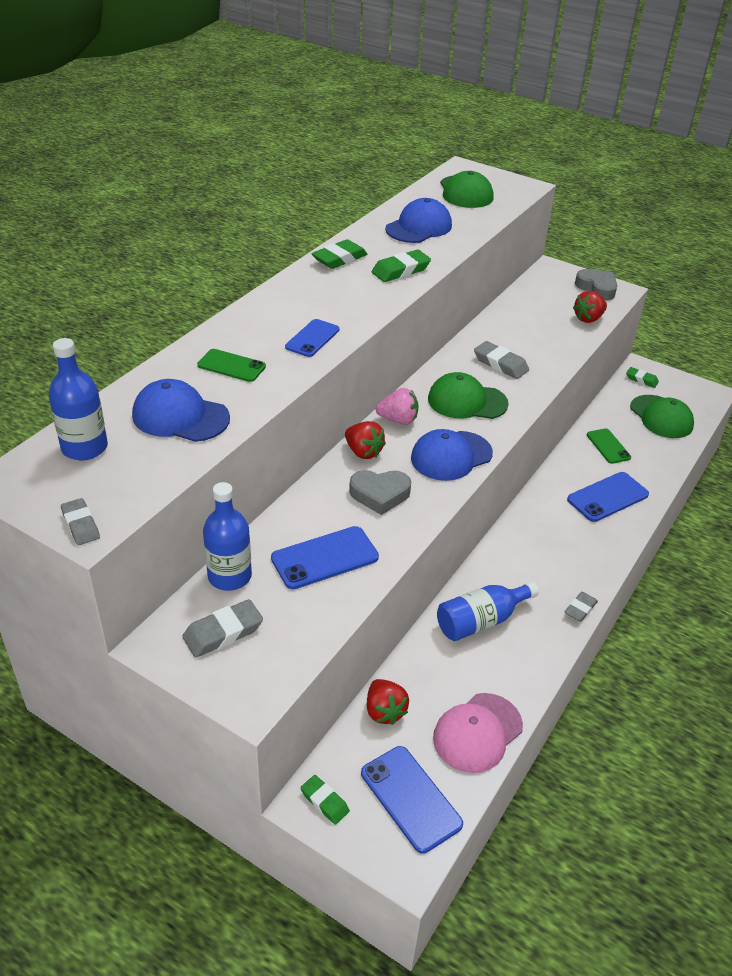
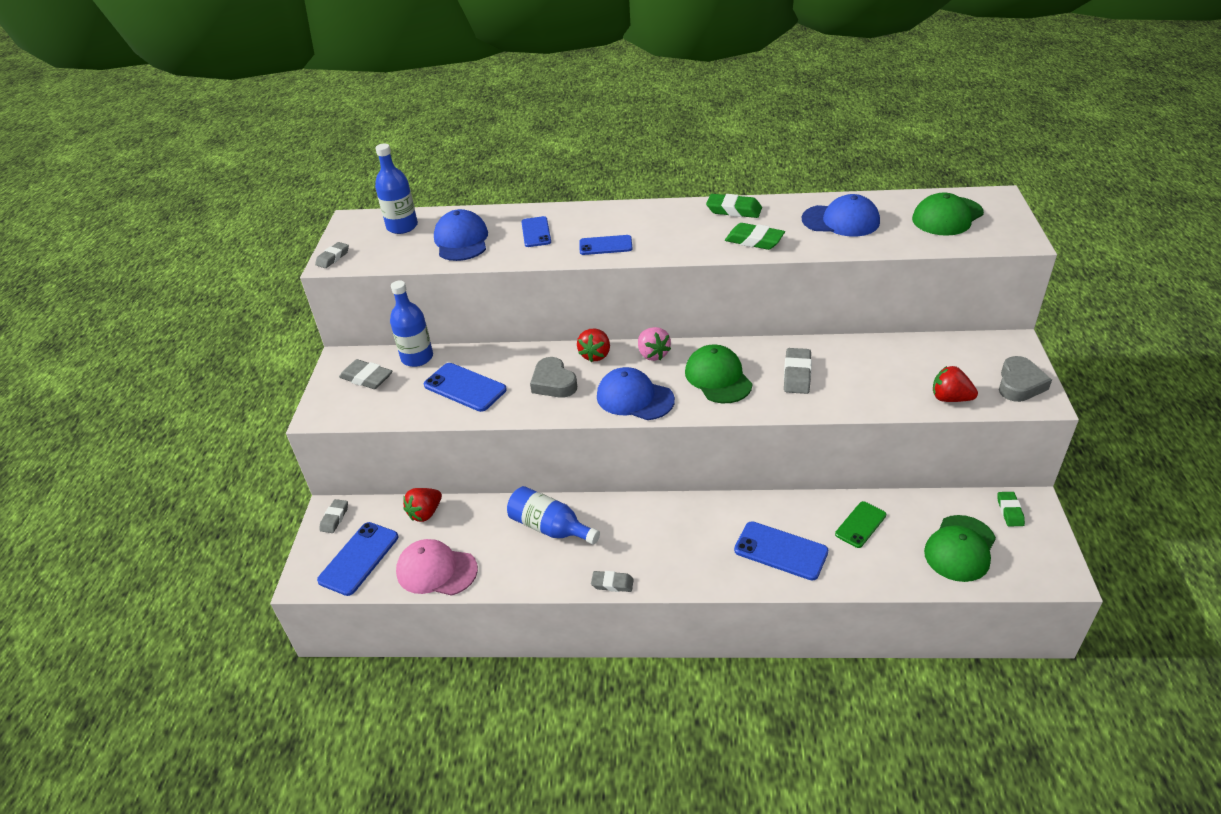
camera: 65 degrees right, 0 degrees up
(231, 366) = (536, 232): green phone -> blue phone
(324, 802) = (334, 518): green eraser -> grey eraser

